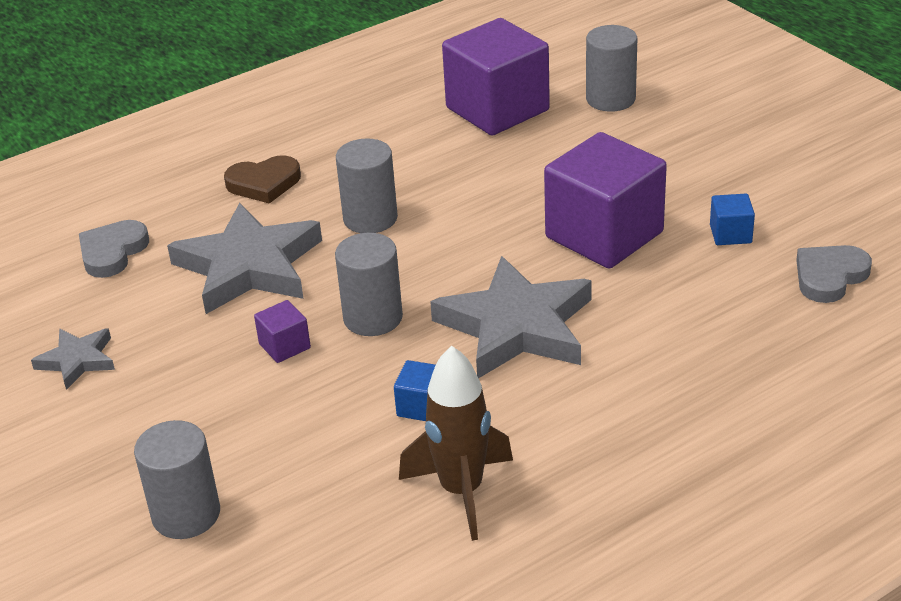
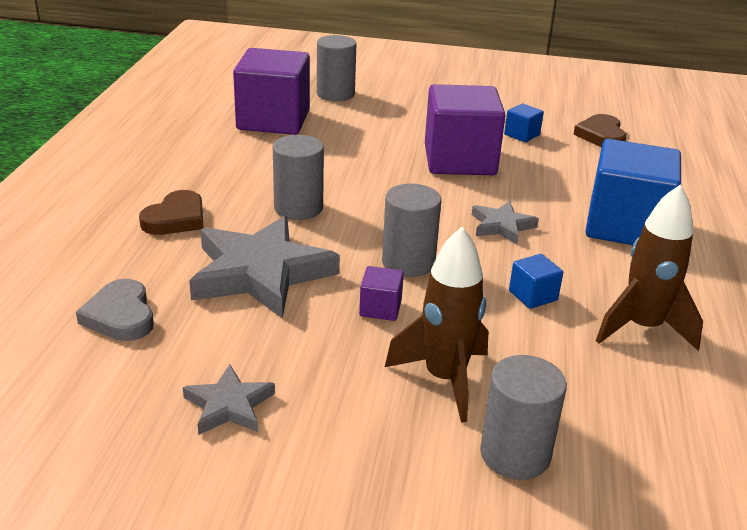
camera: 50 degrees left, 5 degrees down
(234, 430) = (444, 379): none -> brown rocket
(516, 326) = (502, 226): grey star -> grey star, size x0.50
(642, 392) = (625, 226): none -> blue cube
(829, 276) = (601, 135): grey heart -> brown heart

